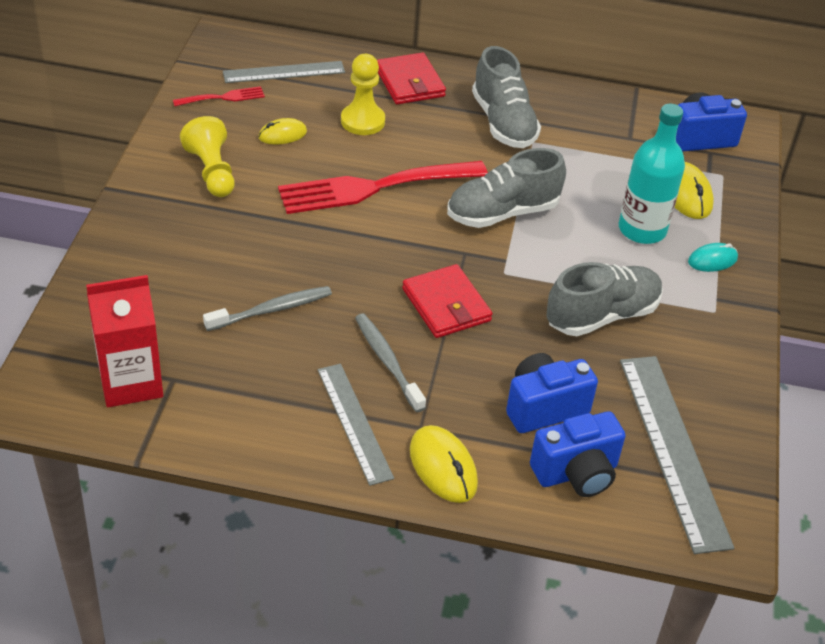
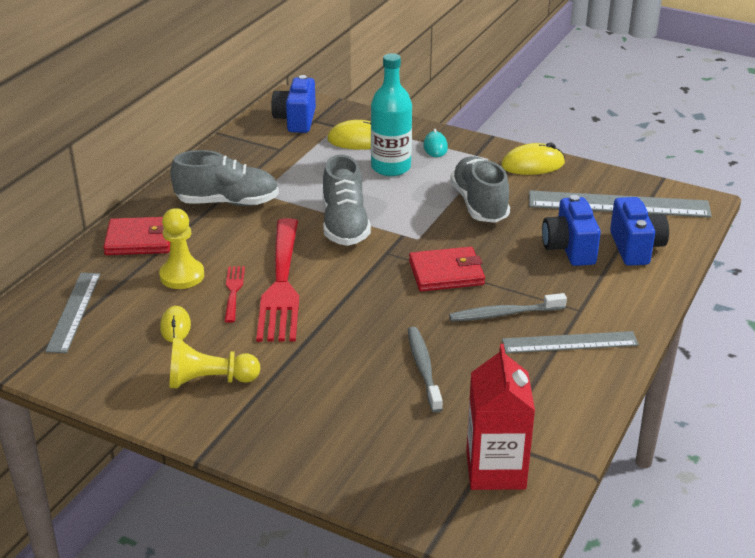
camera: 70 degrees left, 10 degrees down
(223, 97) = (91, 357): red fork -> red fork (233, 291)
(443, 467) = (623, 306): yellow mouse -> yellow mouse (532, 165)

